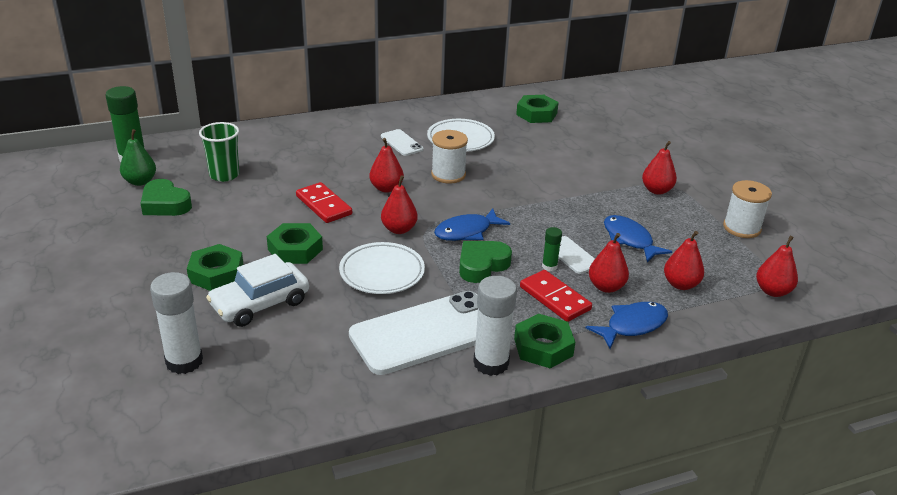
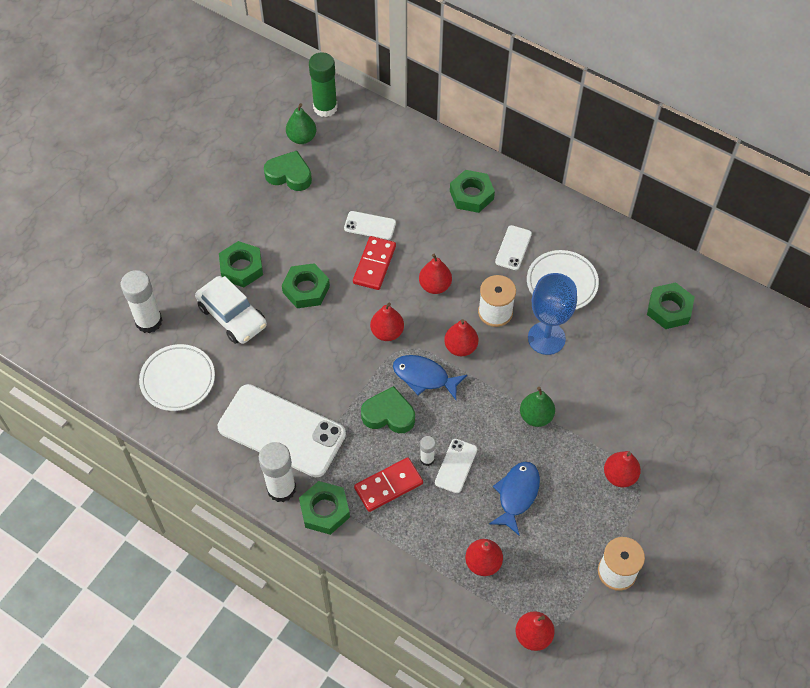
camera: 55 degrees right, 25 degrees up
(165, 204) = (289, 175): green heart -> green heart turned 105 degrees clockwise
(224, 175) = (356, 176): green cup -> none
(260, 304) = (232, 316): white car -> white car turned 150 degrees counterclockwise
(282, 190) = (370, 225): none -> white phone
(328, 137) = (471, 195): none -> green nut
(382, 272) = (325, 359): white plate -> white plate (178, 380)
(500, 165) = (546, 338): none -> blue goblet
(549, 266) = (427, 459): green glue stick -> white glue stick
(554, 298) = (388, 485): red domino -> red domino turned 45 degrees clockwise
(565, 200) = (536, 416): none -> green pear
(606, 287) = (433, 512): red pear -> red pear (460, 347)
(632, 326) = (398, 555): blue fish -> none

